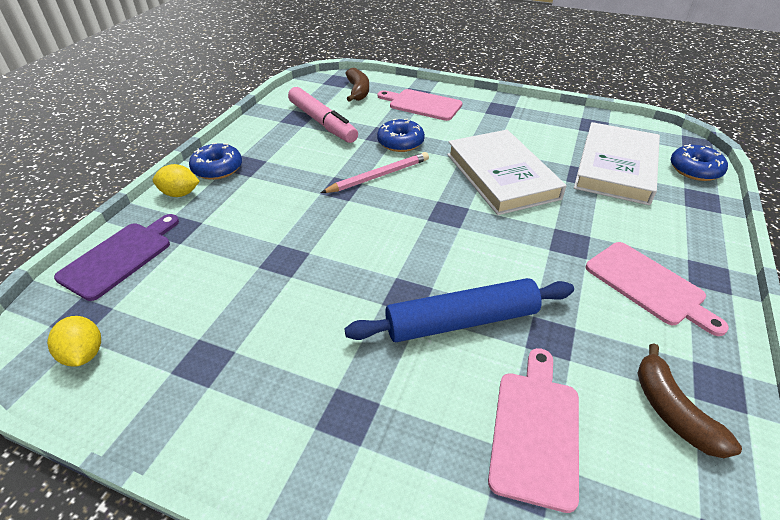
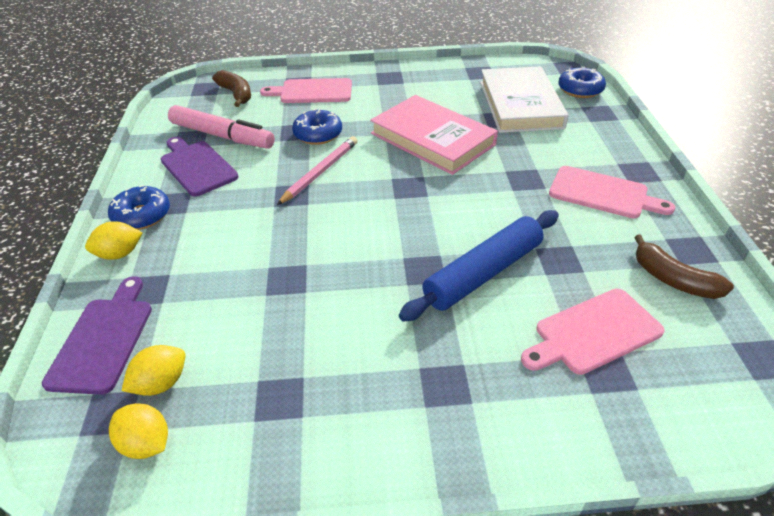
camera: 25 degrees left, 0 degrees up
(130, 309) = (161, 383): none -> yellow lemon
(285, 142) = (197, 166): none -> purple cutting board
(501, 176) = (432, 139): white book -> pink book
(535, 430) = (593, 332): pink cutting board -> pink cutting board turned 105 degrees counterclockwise

